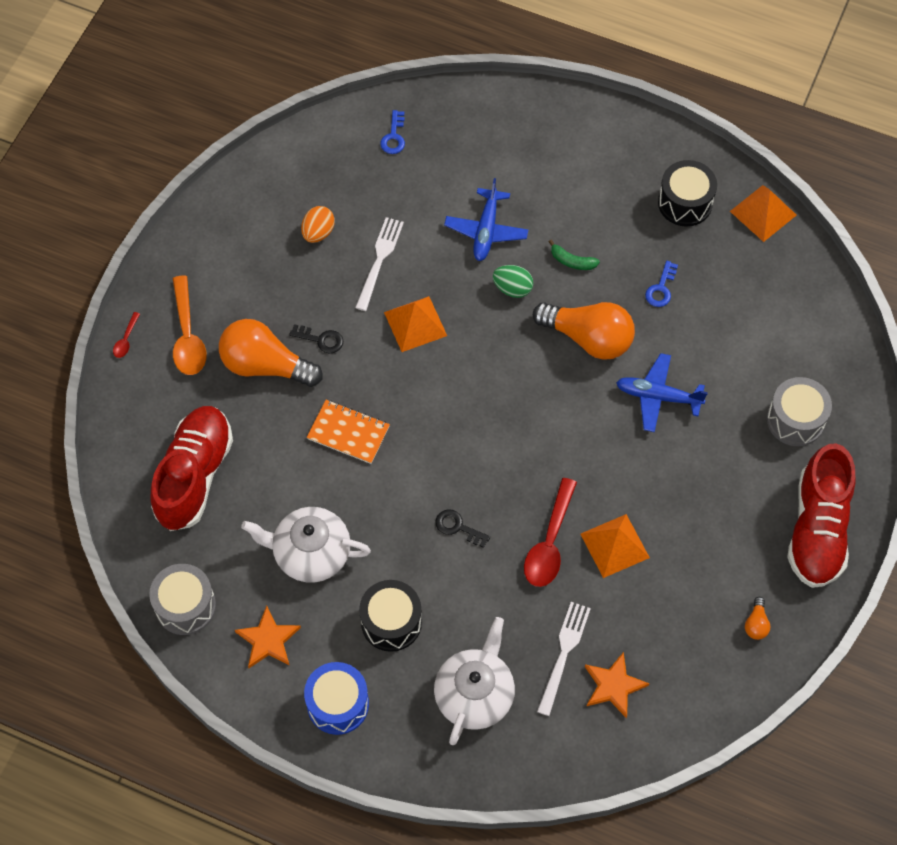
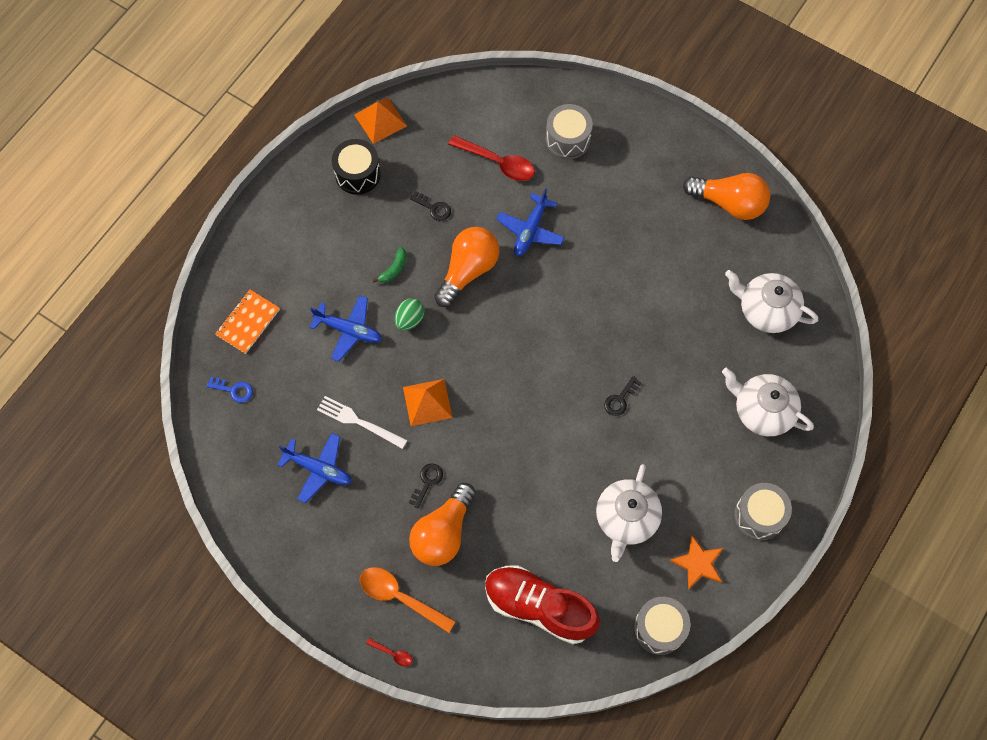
camera: 80 degrees left, 5 degrees up
(188, 335) = (400, 597): orange spoon -> orange spoon turned 150 degrees counterclockwise
(318, 232) = (318, 469): orange egg -> blue plane
(338, 704) = (759, 515): blue drum -> grey drum
(348, 433) = (521, 472): orange notebook -> orange notebook (248, 322)
(391, 622) = (695, 464): black drum -> none
(549, 543) = (644, 333): red spoon -> red spoon (498, 162)
(564, 653) = (736, 340): white fork -> none
(613, 686) = (766, 310): orange star -> white teapot
(614, 545) = (653, 287): orange pyramid -> none
(661, 288) = (433, 208): blue key -> black key
(756, 624) = (729, 203): orange light bulb -> orange light bulb, size x2.41
(817, 529) = (660, 145): red shoe -> none

